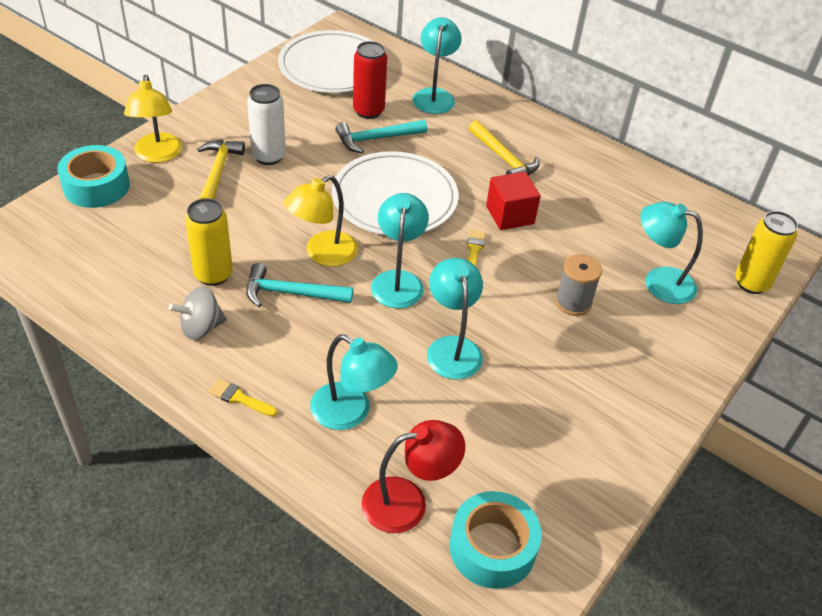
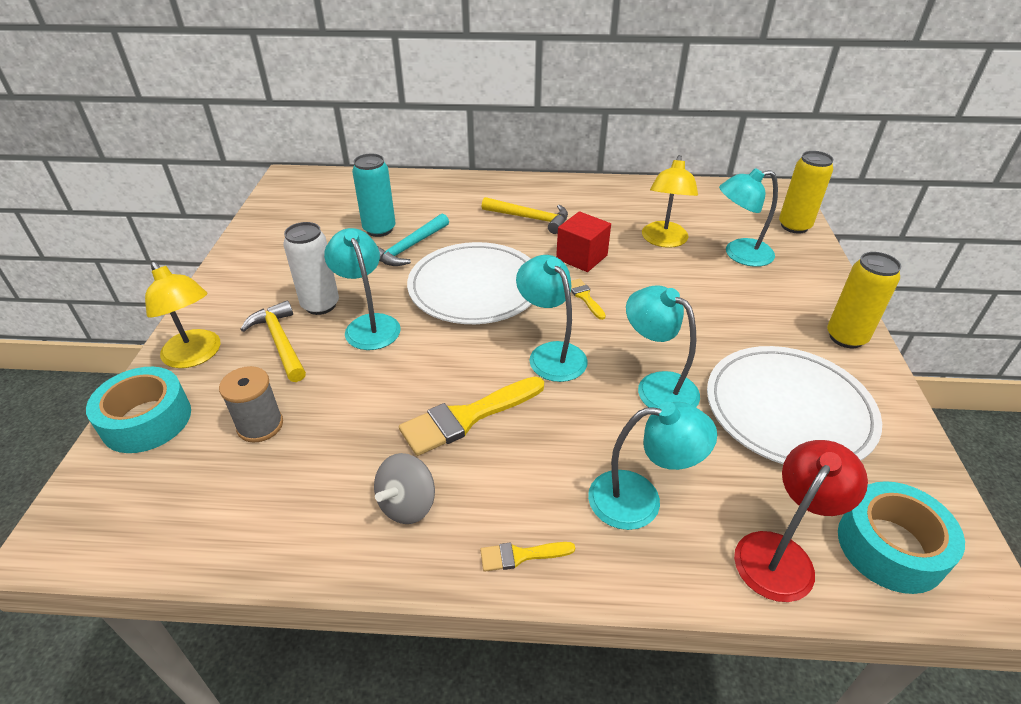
camera: 30 degrees left, 5 degrees down
(213, 274) = (369, 442): yellow can -> yellow can (846, 337)
(291, 293) = (466, 417): turquoise hammer -> yellow brush
(322, 254) = (460, 366): yellow lamp -> yellow lamp (664, 241)
(333, 67) = (311, 208): white plate -> white plate (788, 410)
(368, 111) = (379, 229): red can -> turquoise can
(434, 96) = (424, 196): turquoise lamp -> turquoise lamp (369, 325)
(573, 302) = (702, 299): grey spool -> grey spool (260, 425)

